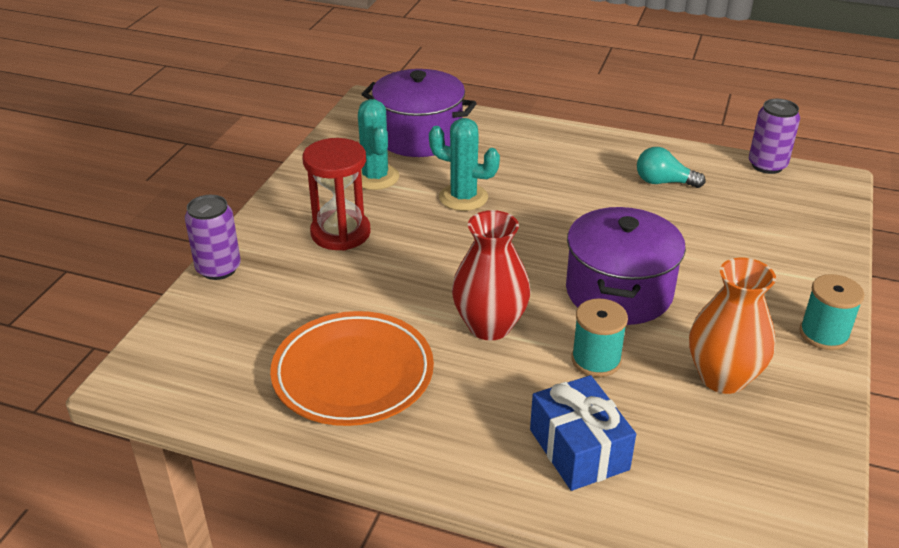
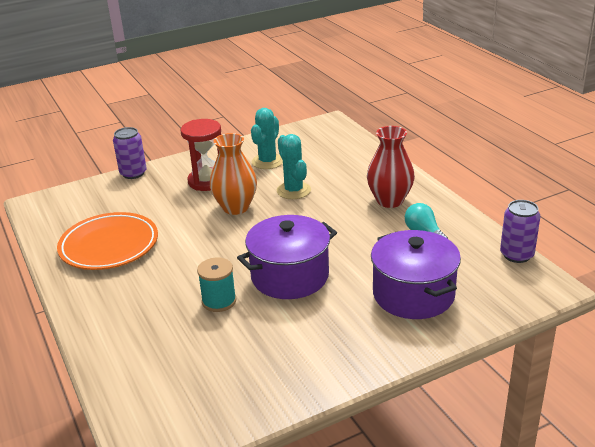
camera: 45 degrees right, 5 degrees down
(419, 136) = (325, 150): purple pot -> purple pot (413, 294)
(489, 326) = (199, 257): red vase -> red vase (390, 201)
(578, 449) = (140, 334): blue gift -> none
(722, 377) = (266, 347): orange vase -> orange vase (235, 207)
(824, 334) = (366, 363): turquoise spool -> none

